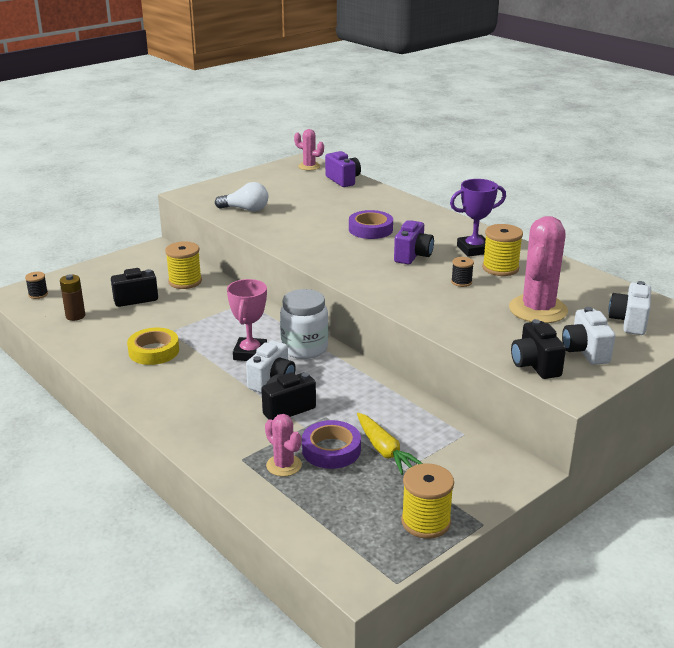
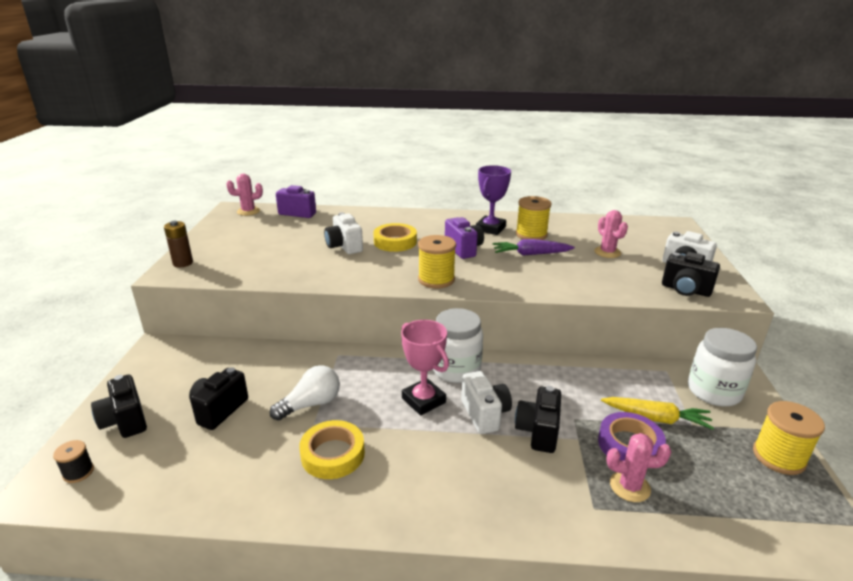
camera: 45 degrees left, 0 degrees up
(75, 316) = (175, 470): brown battery -> brown battery (183, 263)
(87, 281) = (125, 421): none -> black camera
(185, 281) = (246, 365): yellow spool -> yellow spool (436, 279)
(245, 209) = (257, 265): white light bulb -> white light bulb (311, 404)
(370, 229) = (395, 242): purple tape -> yellow tape
(461, 282) = (530, 254): black spool -> purple carrot
(472, 466) = (714, 391): none -> white jar
(538, 310) = (607, 252): pink cactus -> pink cactus, size x0.53
(629, 322) = (660, 238): white camera -> white camera (344, 246)

